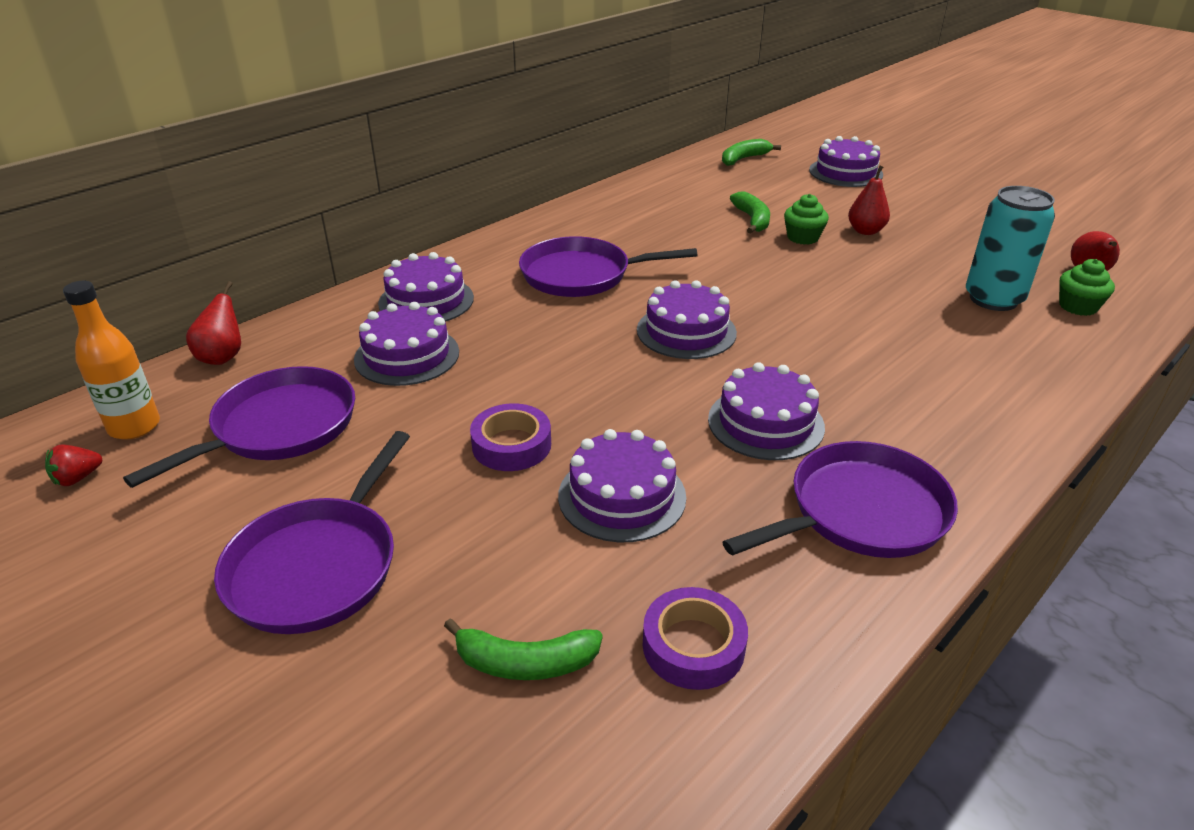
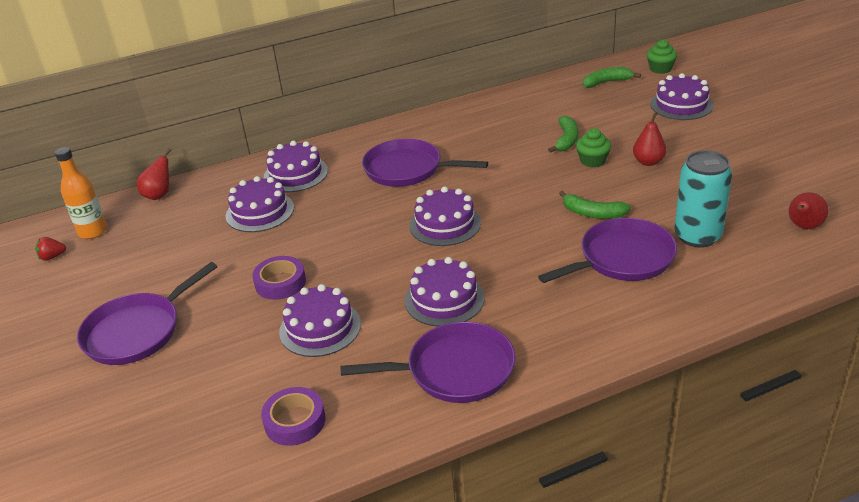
camera: 25 degrees right, 0 degrees up
(279, 427) = (164, 246): purple pan -> purple pan (622, 258)
(525, 663) = (204, 407): green banana -> green banana (592, 213)
(1078, 306) = (762, 254): green cupcake -> green cupcake (660, 69)

